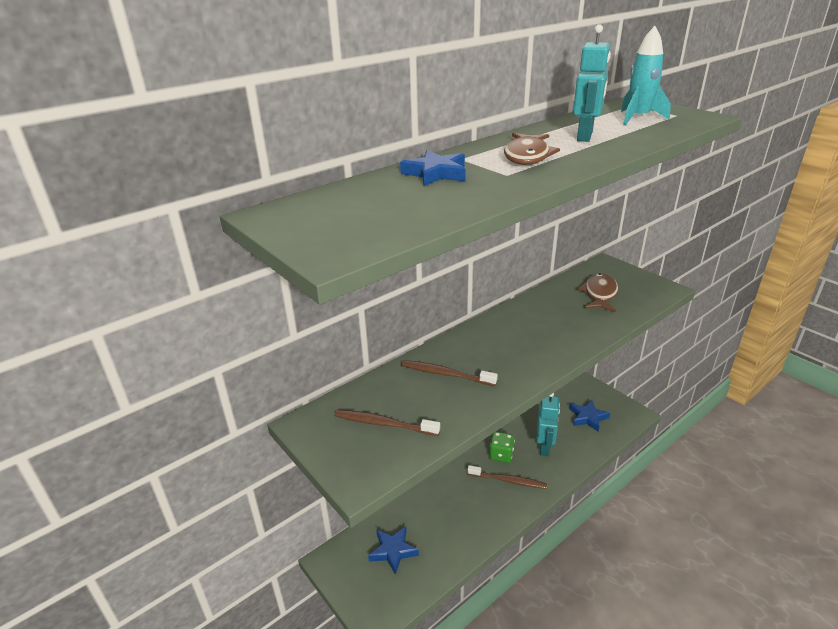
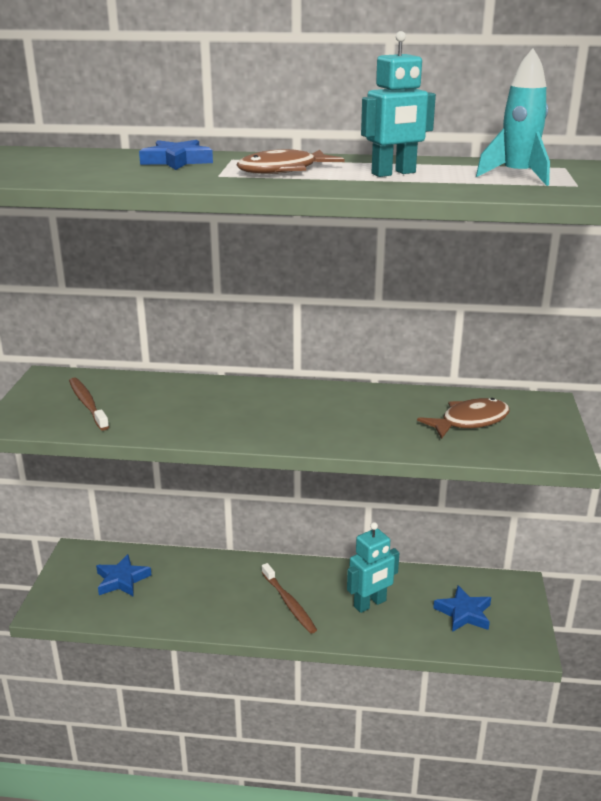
camera: 45 degrees right, 5 degrees down
(445, 374) = (192, 401): brown toothbrush -> none
(501, 455) = (317, 581): green dice -> none

